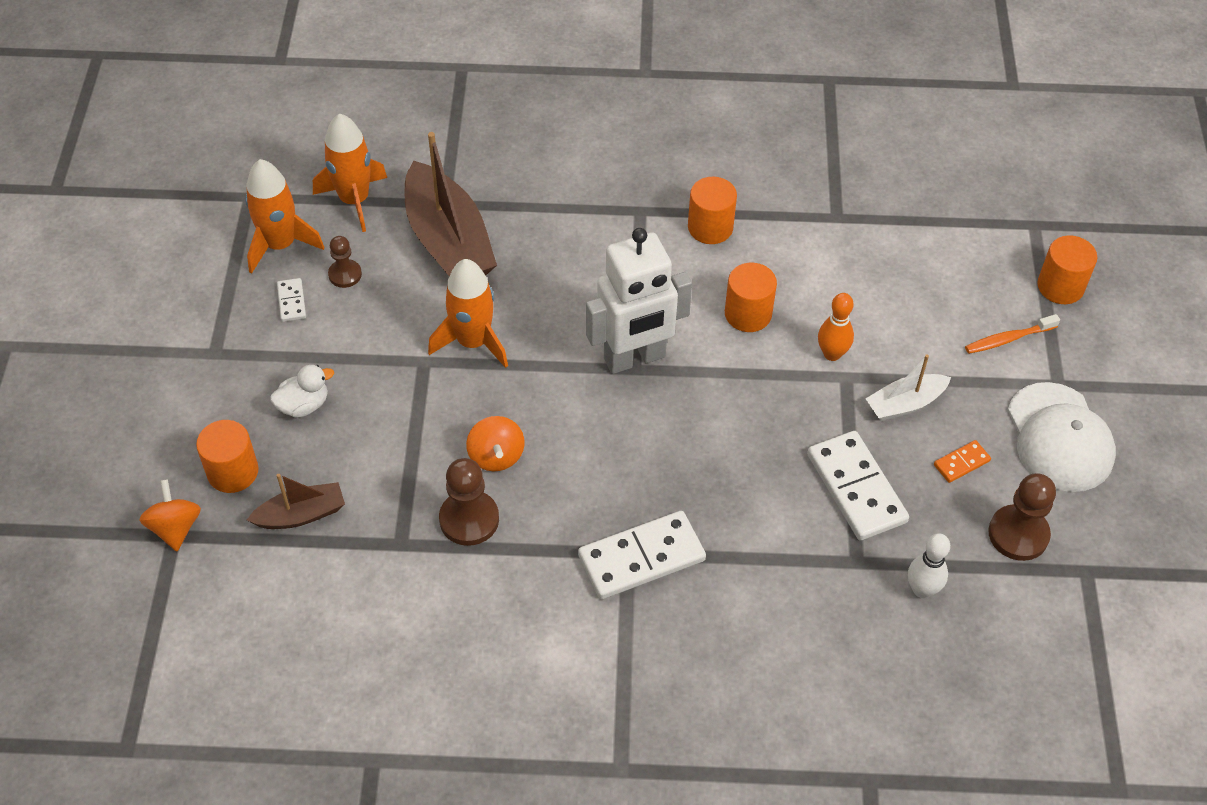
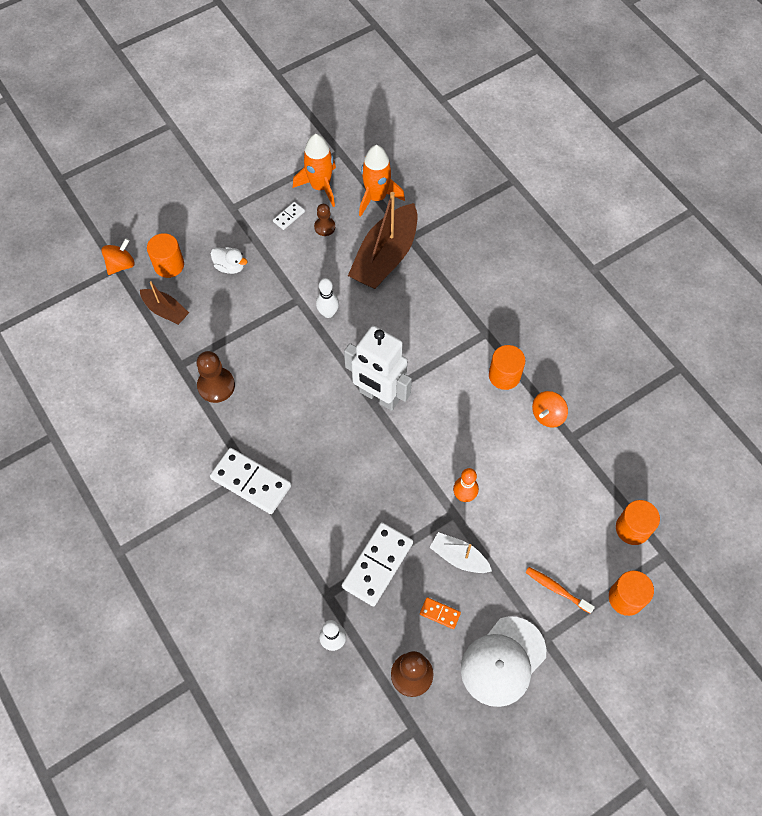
camera: 55 degrees right, 10 degrees up
(473, 342) = (328, 313): orange rocket -> white bowling pin
(496, 456) = (264, 372): orange spinning top -> orange spinning top (547, 415)
(748, 314) = (457, 434): orange cylinder -> orange cylinder (632, 528)

